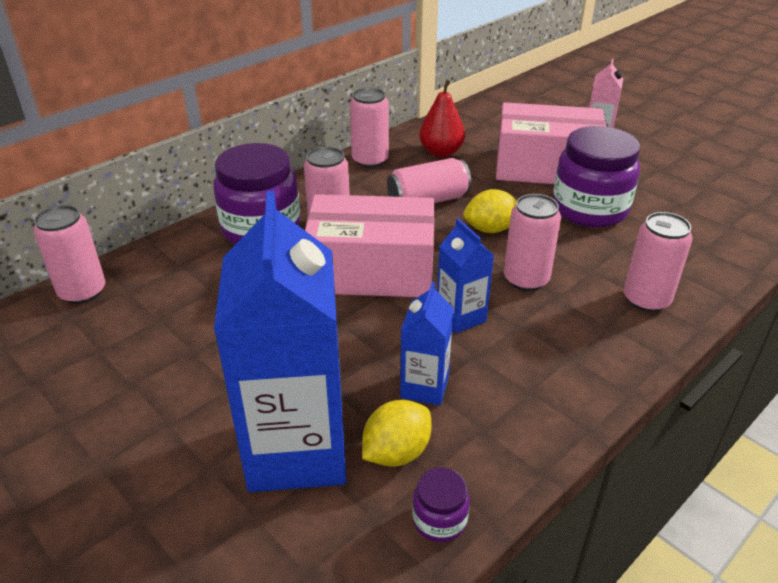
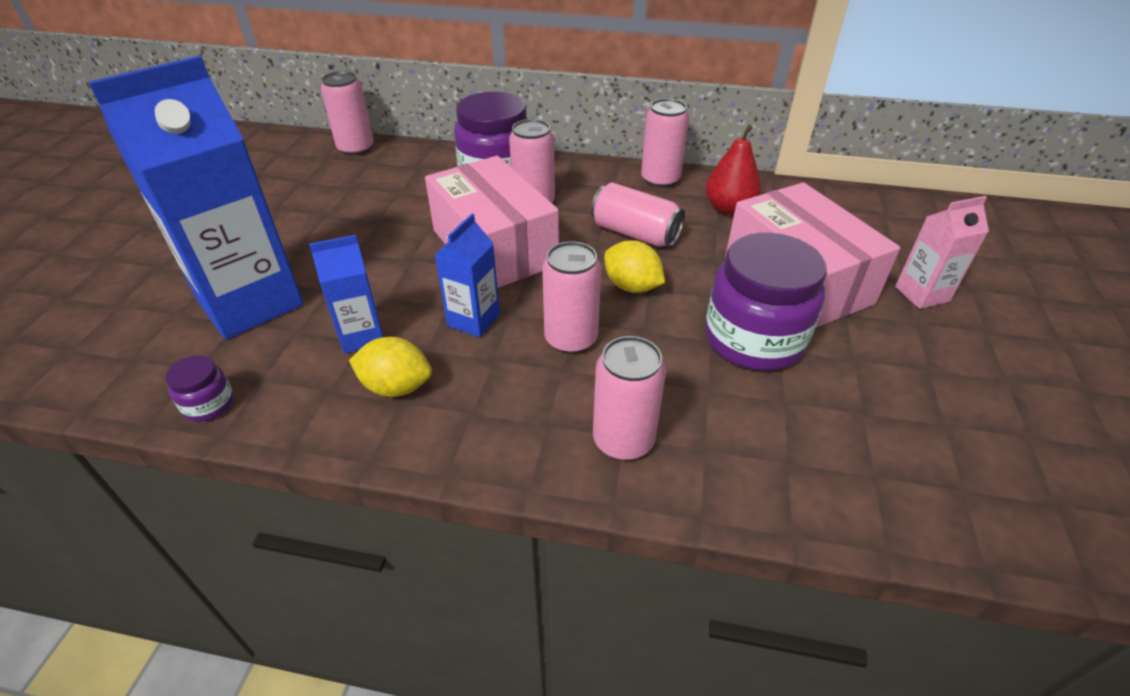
camera: 55 degrees right, 5 degrees up
(396, 452) = (273, 352): yellow lemon -> yellow lemon (396, 387)

